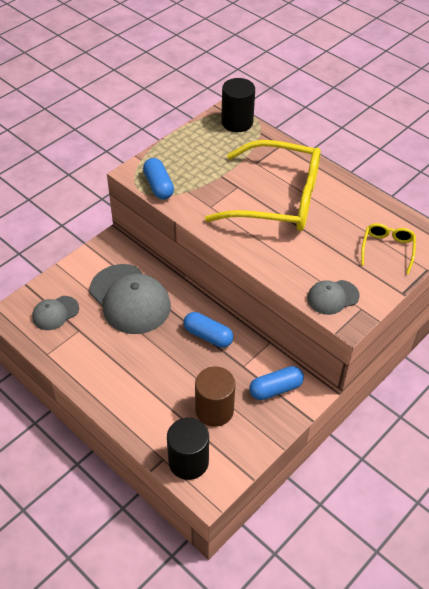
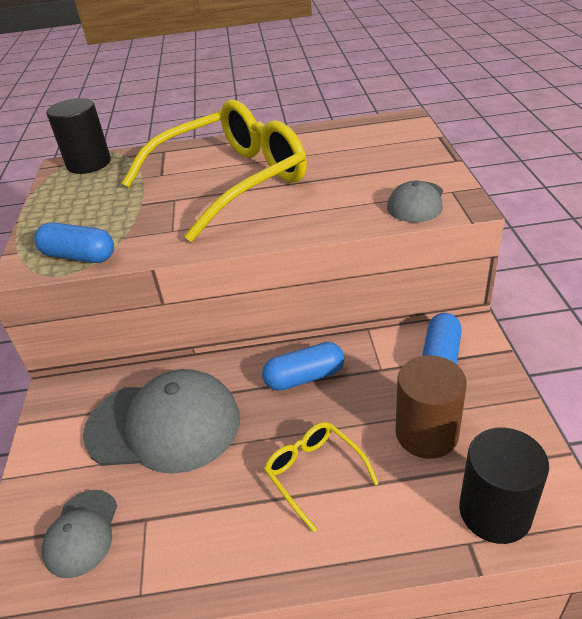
camera: 45 degrees left, 10 degrees down
(387, 249) = (386, 146): yellow glasses -> yellow glasses (314, 473)

